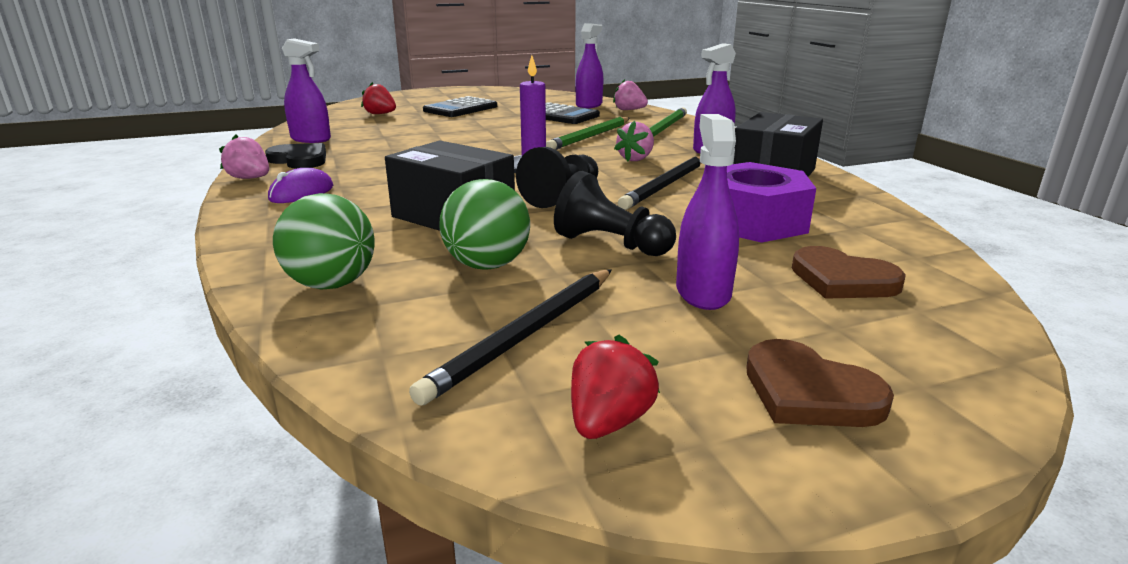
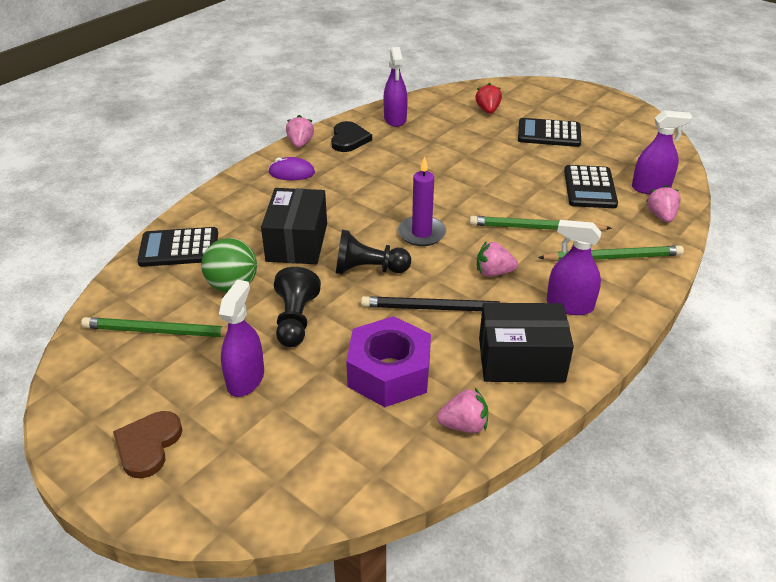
camera: 60 degrees right, 15 degrees up
(332, 284) = (179, 248): green ball -> black calculator
(526, 335) = (159, 331): black pencil -> green pencil
(609, 421) = (95, 384): red strawberry -> none
(703, 292) = (245, 379): purple spray bottle -> purple spray bottle turned 45 degrees counterclockwise
(842, 280) = (304, 438): brown heart -> none
(854, 209) = (464, 425): none -> pink strawberry

